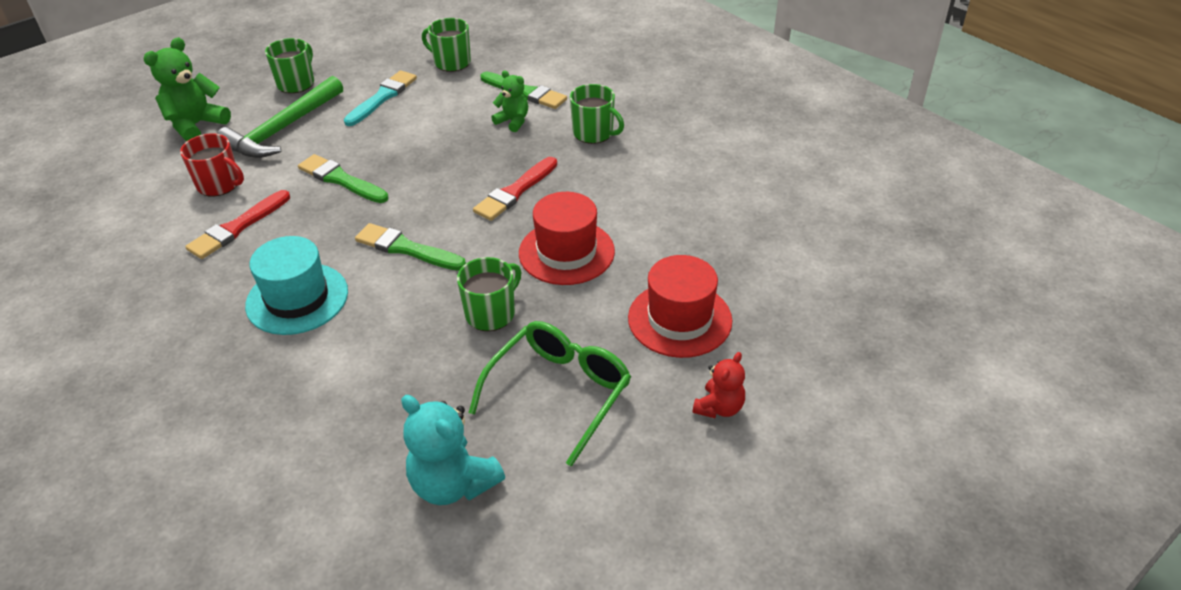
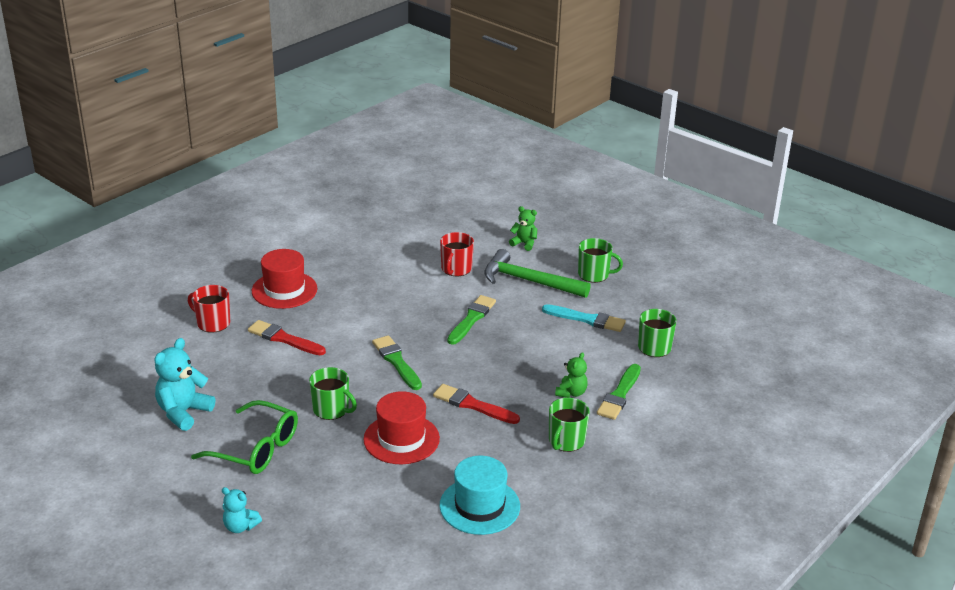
camera: 80 degrees right, 10 degrees down
(196, 125) = (524, 243): green teddy bear -> green teddy bear, size x0.60
(218, 453) = (212, 323): none -> red mug
(237, 227) = (410, 286): red brush -> red brush (284, 339)
(297, 298) = (341, 325): turquoise hat -> turquoise hat (479, 506)
(406, 248) = (396, 362): green brush -> green brush turned 45 degrees counterclockwise
(679, 319) = (329, 503): red hat -> red hat (284, 290)
(719, 407) = (240, 526): red teddy bear -> turquoise teddy bear

